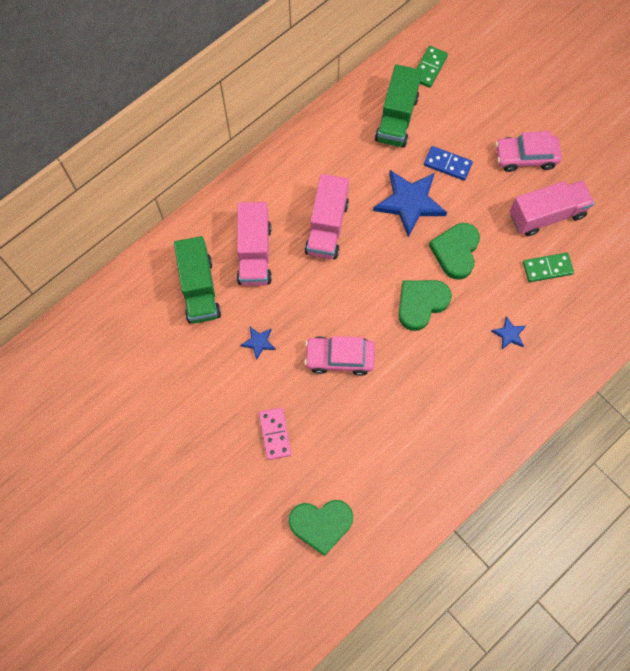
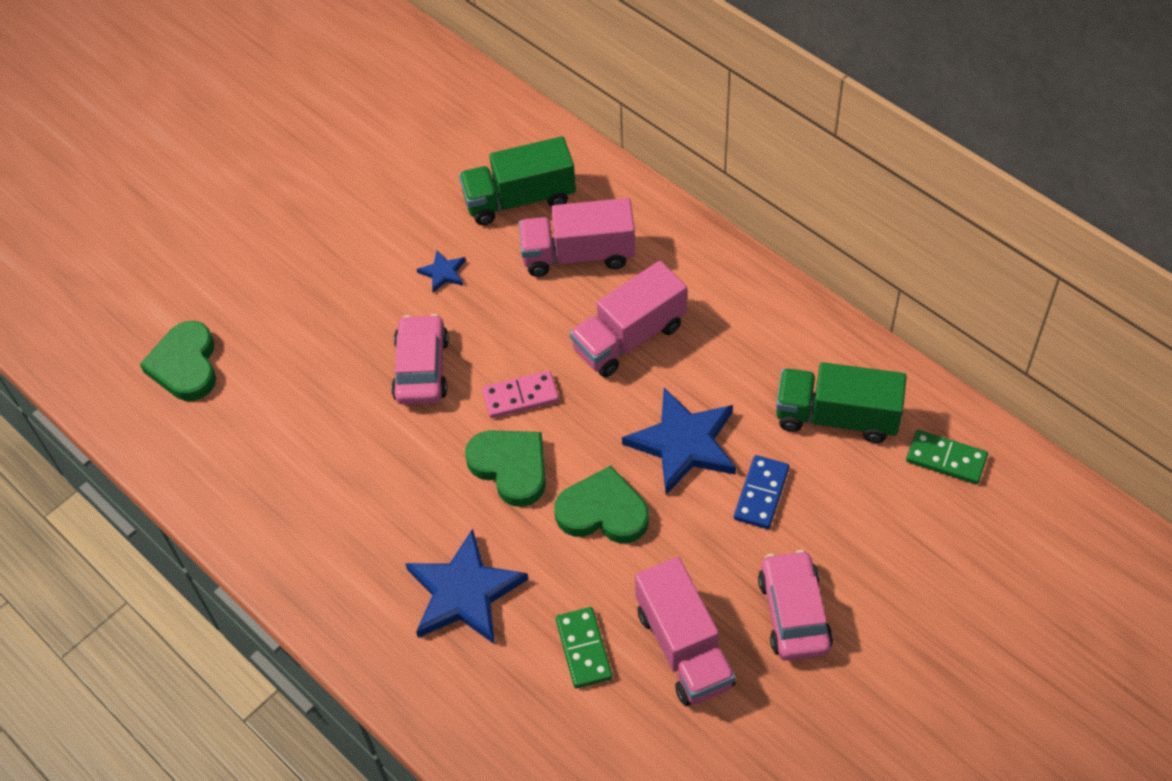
camera: 90 degrees right, 15 degrees down
(275, 434) = (312, 303): pink domino -> pink domino (520, 396)
(327, 227) = (629, 337): pink truck -> pink truck turned 45 degrees counterclockwise
(509, 334) = (464, 592): blue star -> blue star, size x2.17

